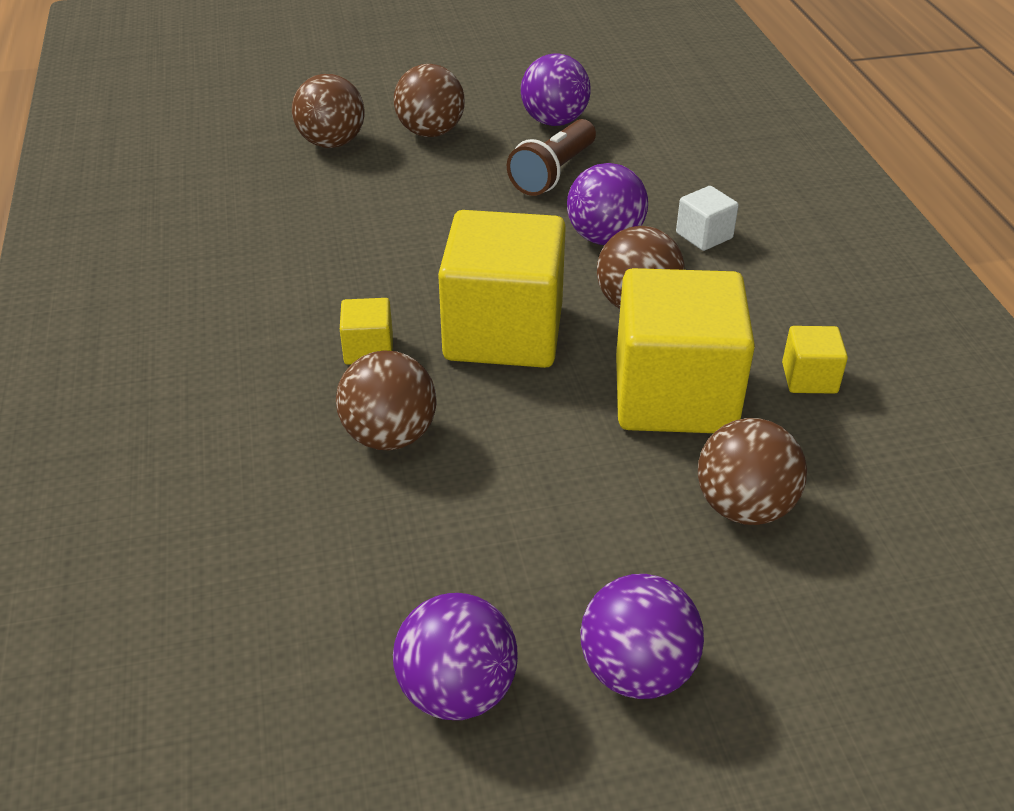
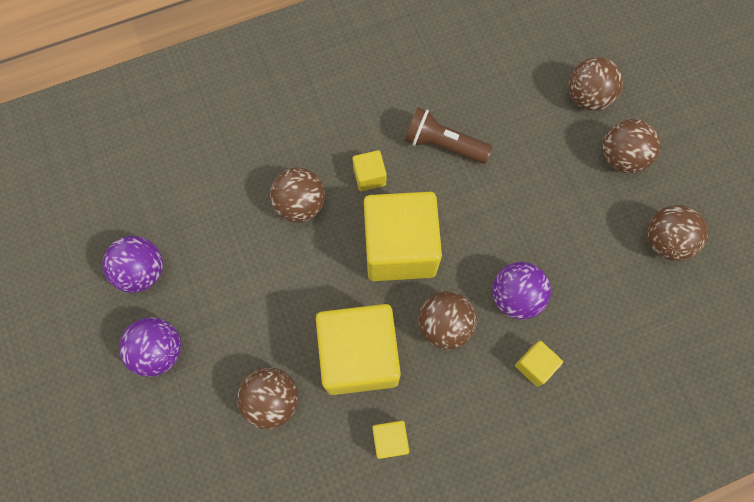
camera: 80 degrees right, 30 degrees up
(553, 173) = (589, 251): brown flashlight -> brown flashlight (443, 144)
(554, 121) = (665, 241): purple ball -> brown ball
(704, 236) = (535, 365): white cube -> yellow cube

